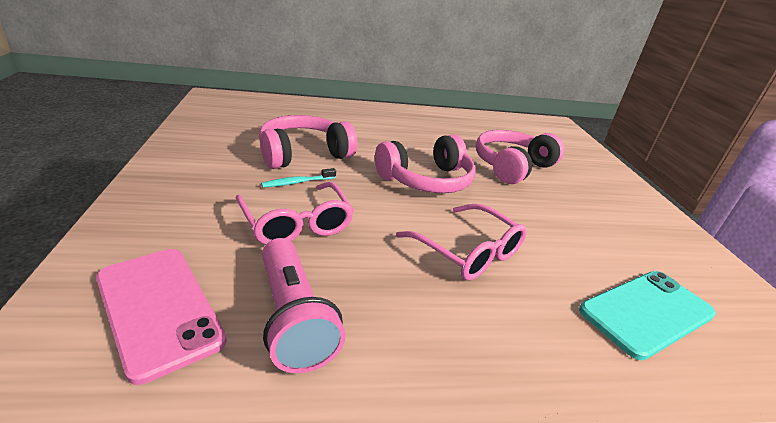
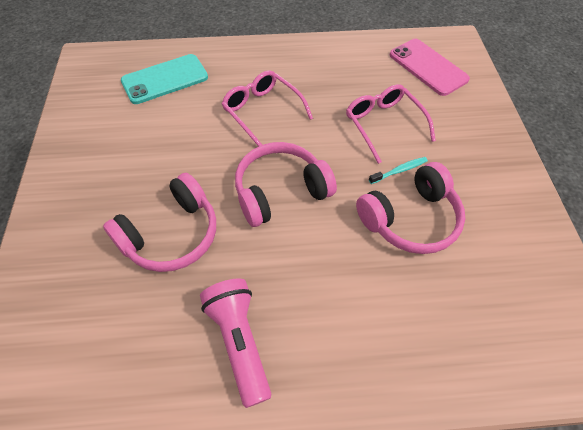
camera: 175 degrees left, 25 degrees up
(293, 318) = (364, 66): pink flashlight -> pink flashlight (239, 342)

